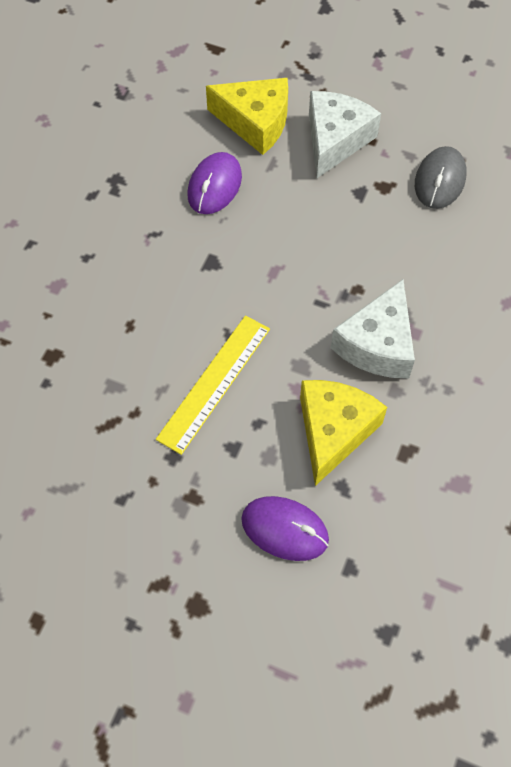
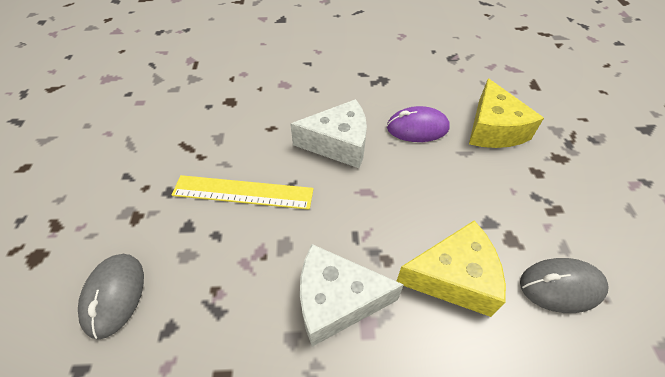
camera: 65 degrees right, 10 degrees down
(284, 530) = (114, 295): purple mouse -> grey mouse
(334, 431) = (226, 298): yellow cheese -> yellow cheese (453, 277)
(335, 140) = (526, 184): white cheese -> white cheese (338, 144)

